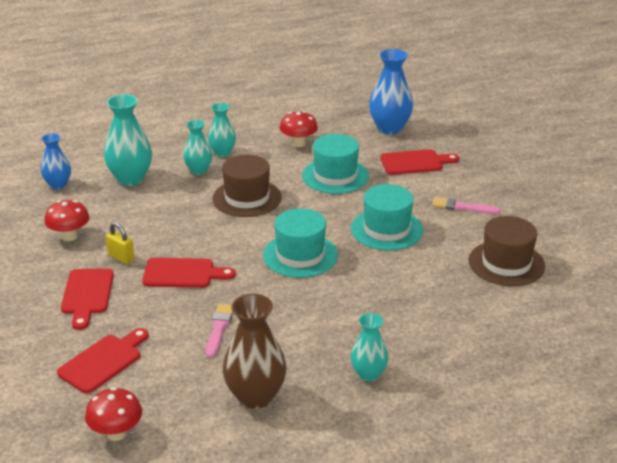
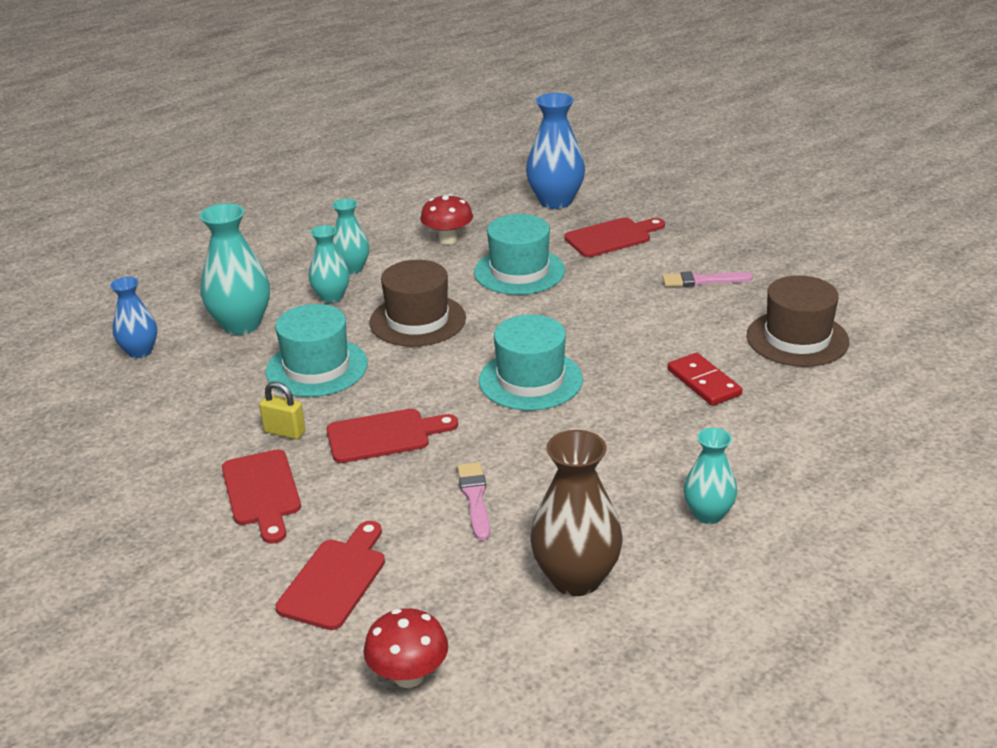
camera: 15 degrees left, 0 degrees up
(69, 236) = (193, 418): red mushroom -> none
(386, 229) = (624, 326): turquoise hat -> turquoise hat (317, 368)
(419, 281) = (703, 382): none -> red domino

